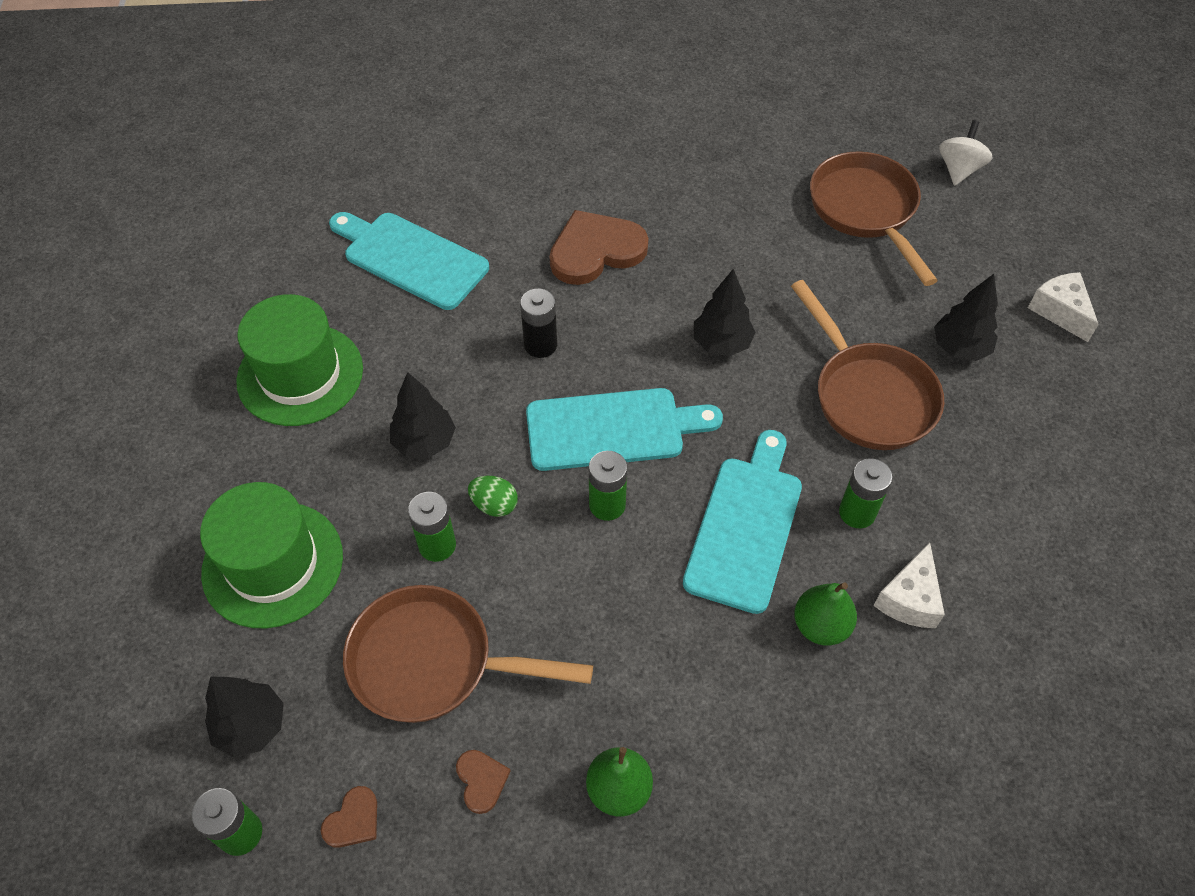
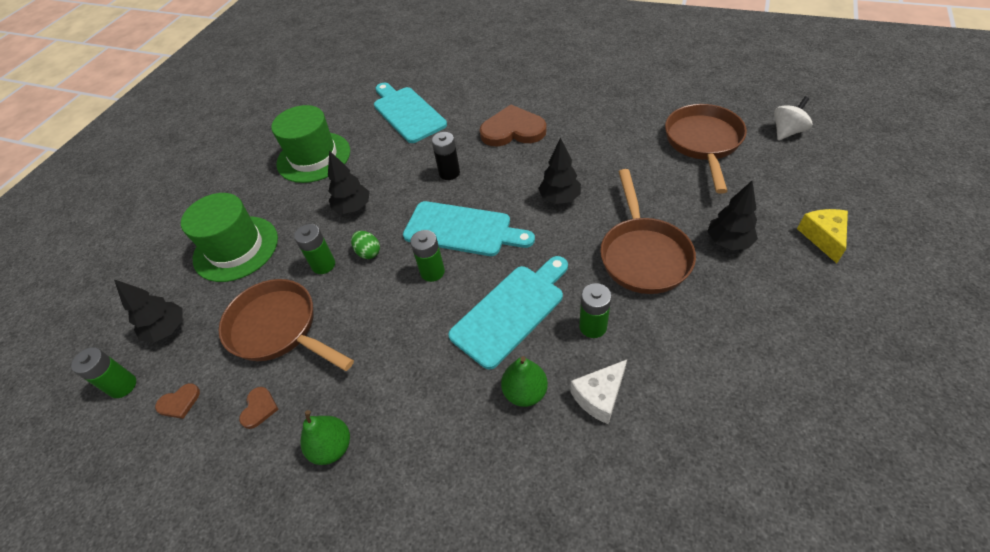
camera: 30 degrees right, 5 degrees down
(1060, 311) = (823, 237): white cheese -> yellow cheese

